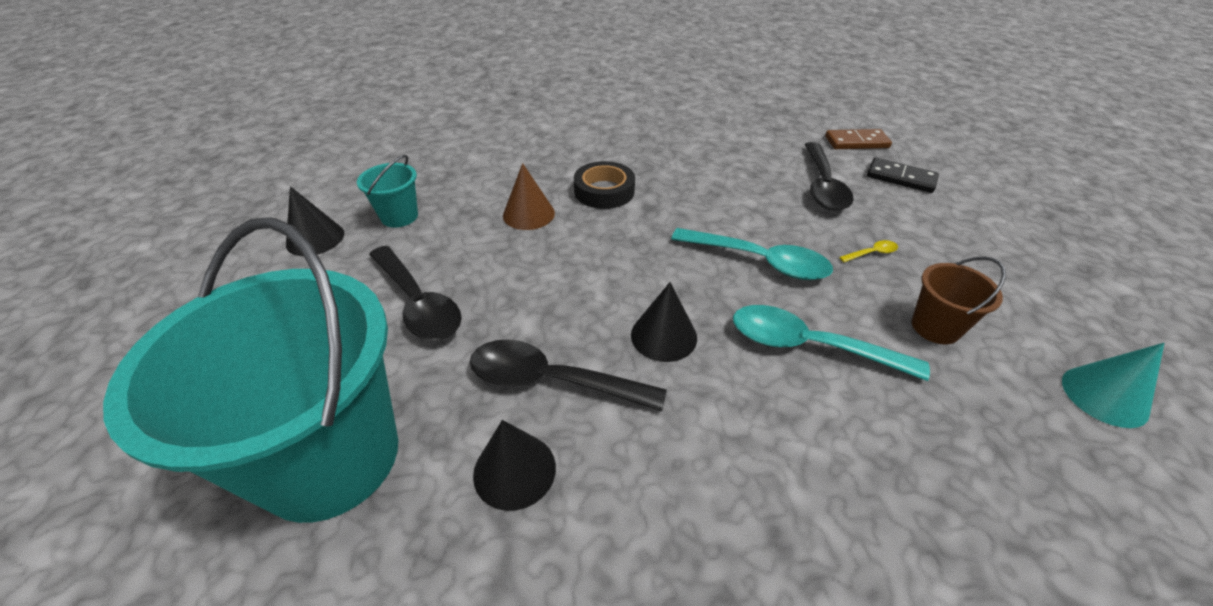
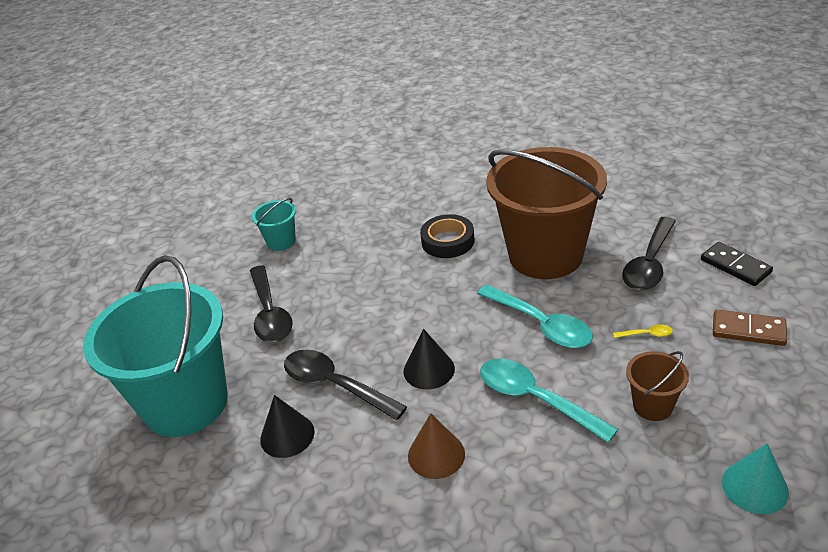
camera: 25 degrees right, 5 degrees down
(315, 238) = (218, 251): black cone -> none
(528, 214) = (377, 254): brown cone -> brown cone (436, 454)
(717, 191) = (545, 255): none -> brown bucket
(856, 142) = (720, 221): brown domino -> brown domino (748, 330)

